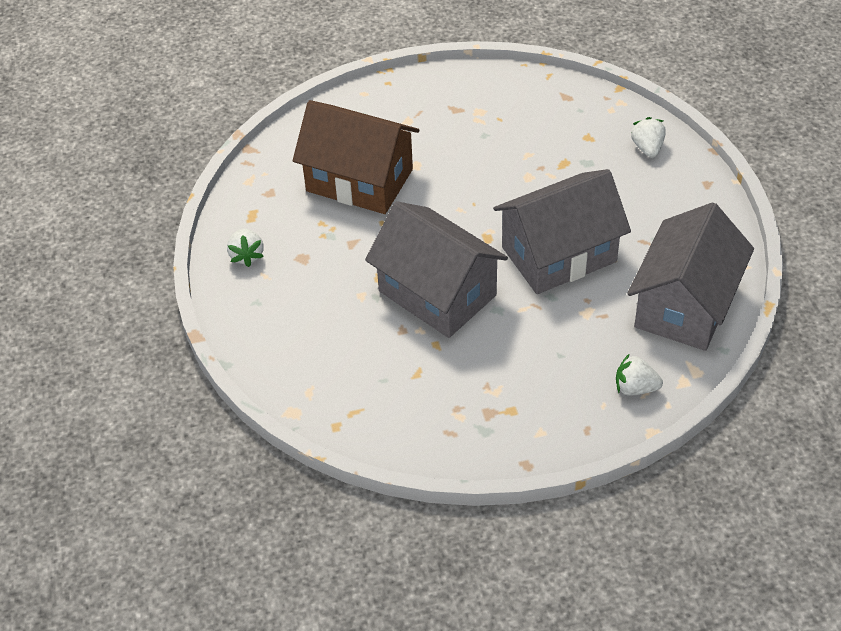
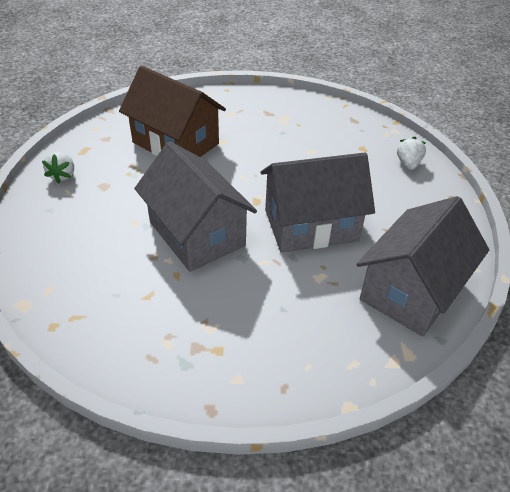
camera: 10 degrees right, 5 degrees down
(635, 388) = (344, 356): white strawberry -> none

